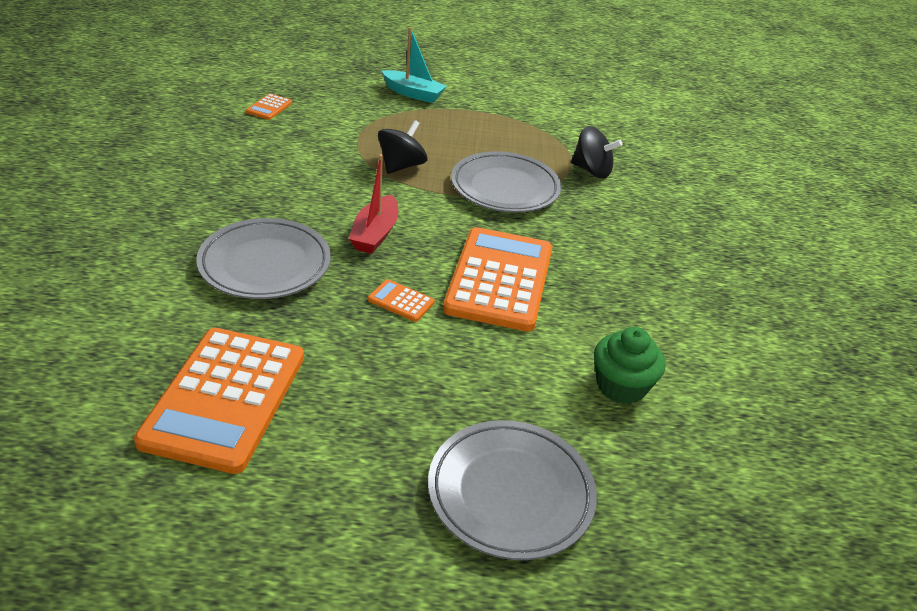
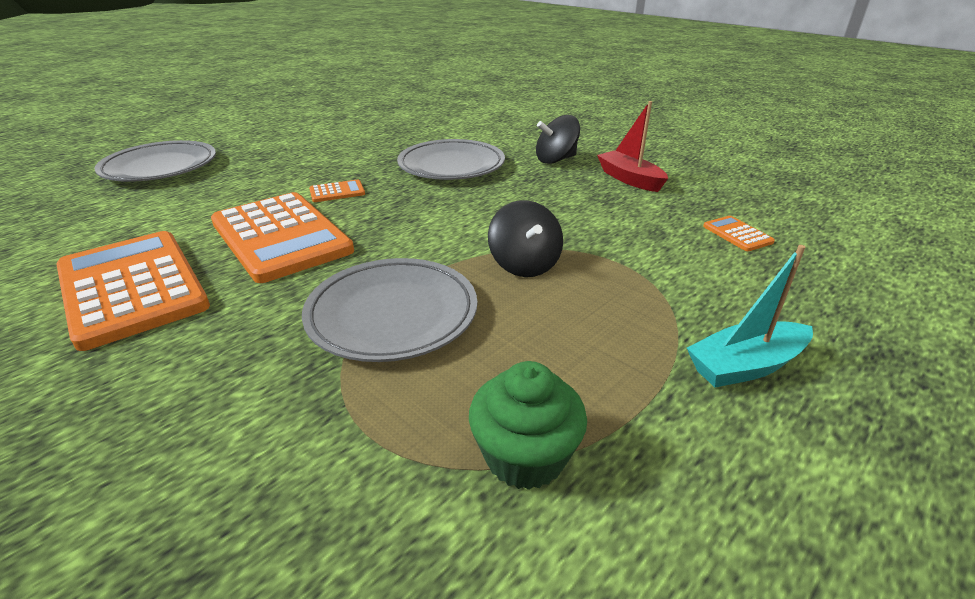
camera: 135 degrees right, 5 degrees down
(225, 398) = (357, 134): orange calculator -> orange calculator (132, 287)
(375, 234) = (427, 210): red boat -> red boat (629, 179)
(591, 171) = (311, 437): black spinning top -> black spinning top (556, 160)
(621, 386) = (104, 230): green cupcake -> green cupcake (525, 456)

